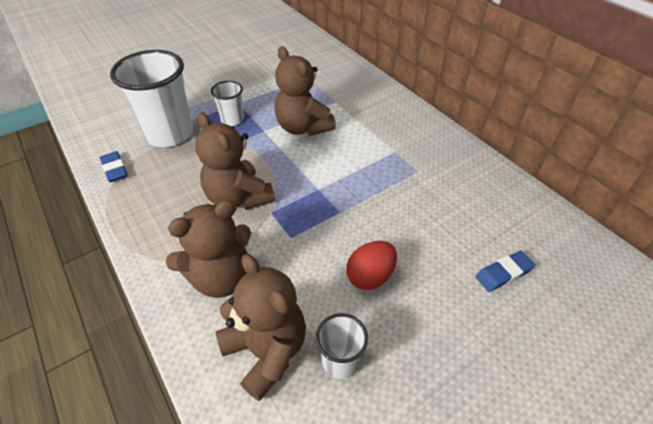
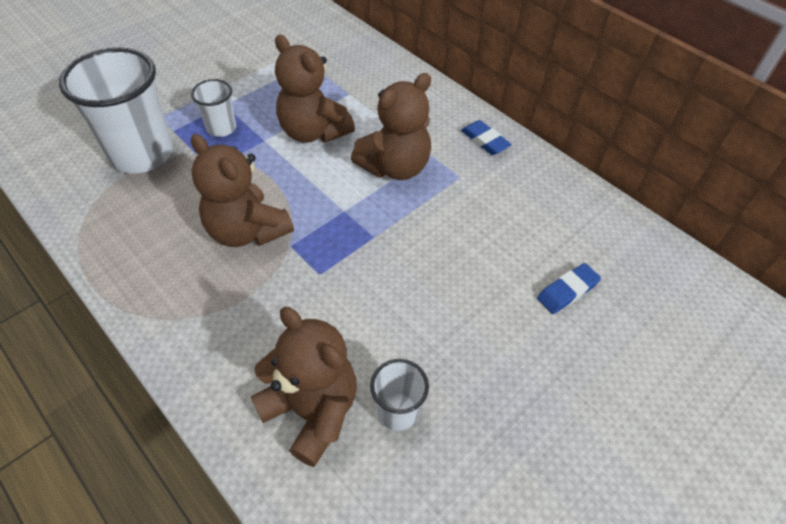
camera: 10 degrees left, 5 degrees up
(115, 169) = (79, 208): blue eraser -> blue eraser (485, 141)
(221, 277) = (243, 331): brown teddy bear -> brown teddy bear (395, 167)
(370, 276) = (419, 311): red egg -> none

